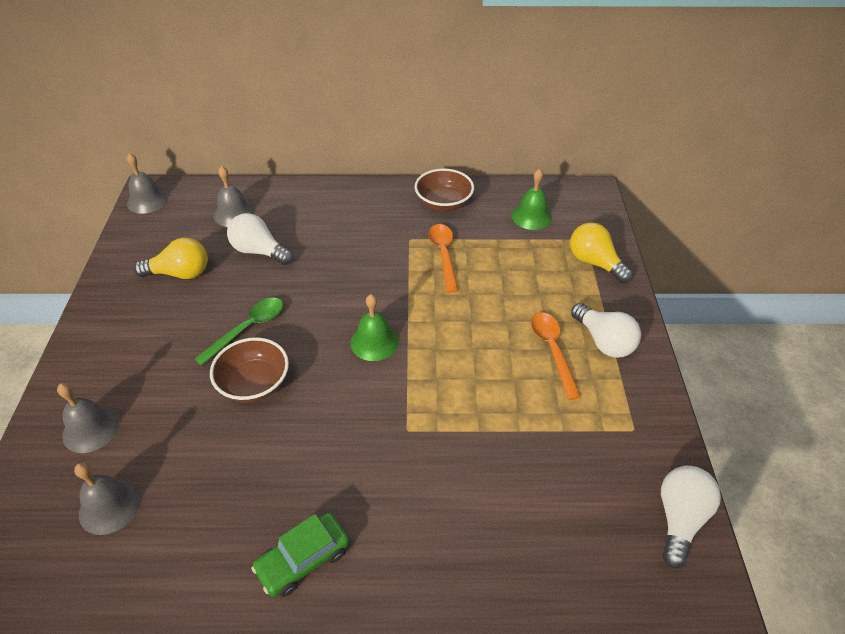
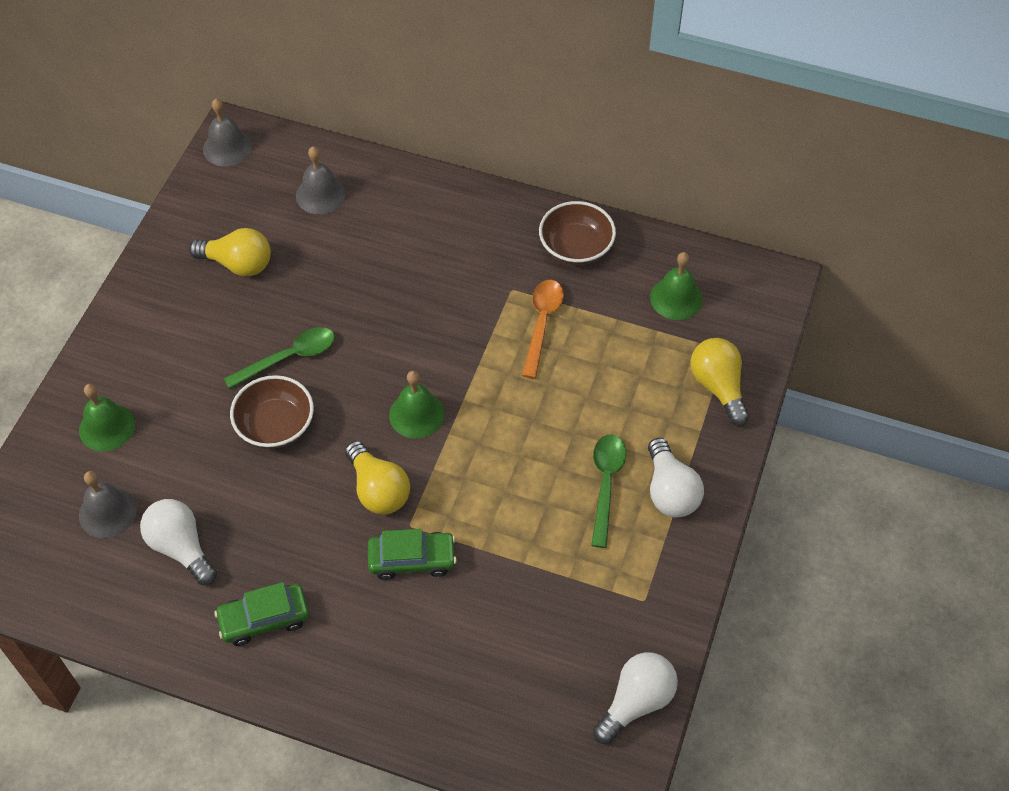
camera: 20 degrees right, 10 degrees up
(91, 429) = (107, 427): grey bell -> green bell
(259, 251) = (332, 258): white light bulb -> white light bulb (181, 547)
(367, 409) = (378, 490): none -> yellow light bulb
(422, 458) = (412, 559): none -> green car
(552, 350) = (606, 484): orange spoon -> green spoon

